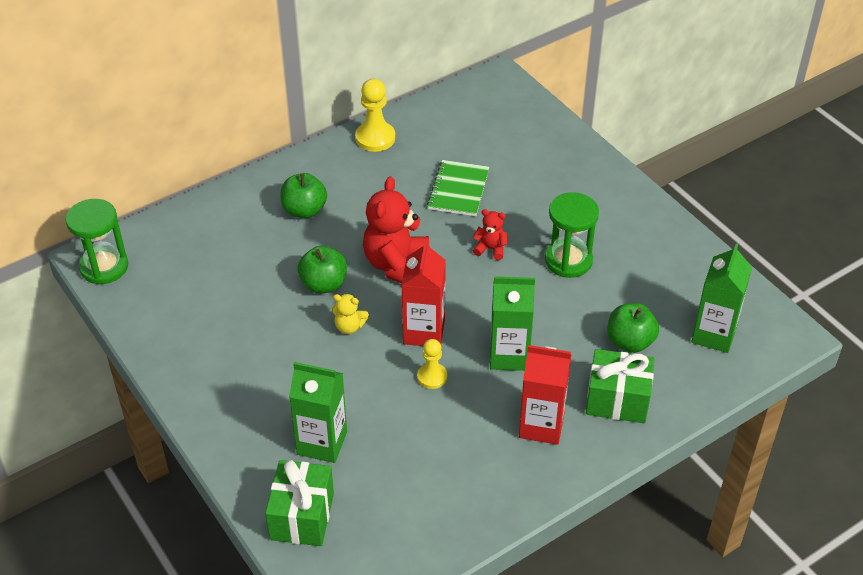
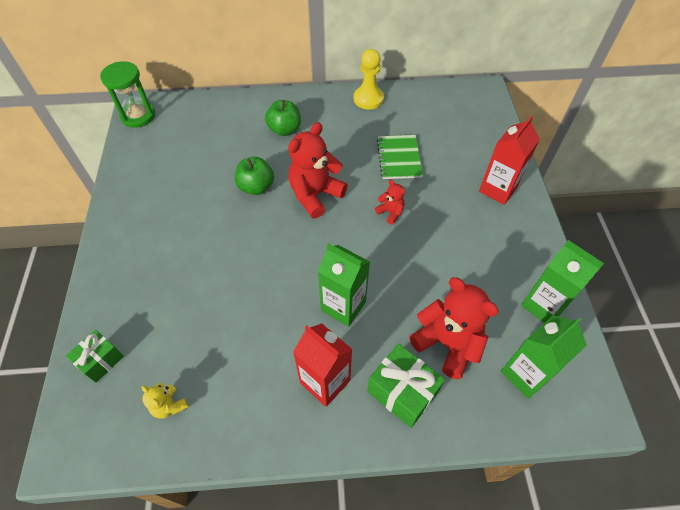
camera: 30 degrees right, 10 degrees up
(302, 516) = (101, 361): green gift -> green gift, size x0.66
(322, 443) = (161, 308): green carton -> green carton (543, 305)
(349, 327) = (248, 226): yellow teddy bear -> yellow teddy bear (169, 405)
(424, 332) = (295, 255): red carton -> red carton (497, 189)
(432, 377) = (274, 294): yellow pawn -> none
(458, 190) = (399, 158): green notebook -> green notebook turned 45 degrees counterclockwise
(568, 260) = (443, 248): green hourglass -> none
(630, 342) = (447, 343): green apple -> red teddy bear

